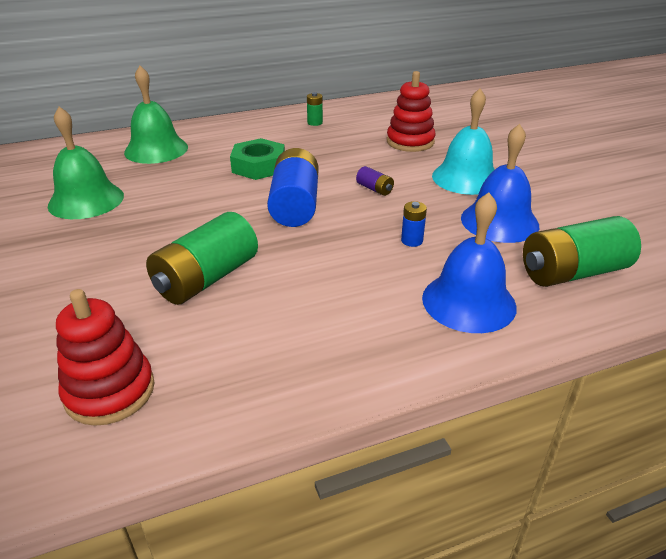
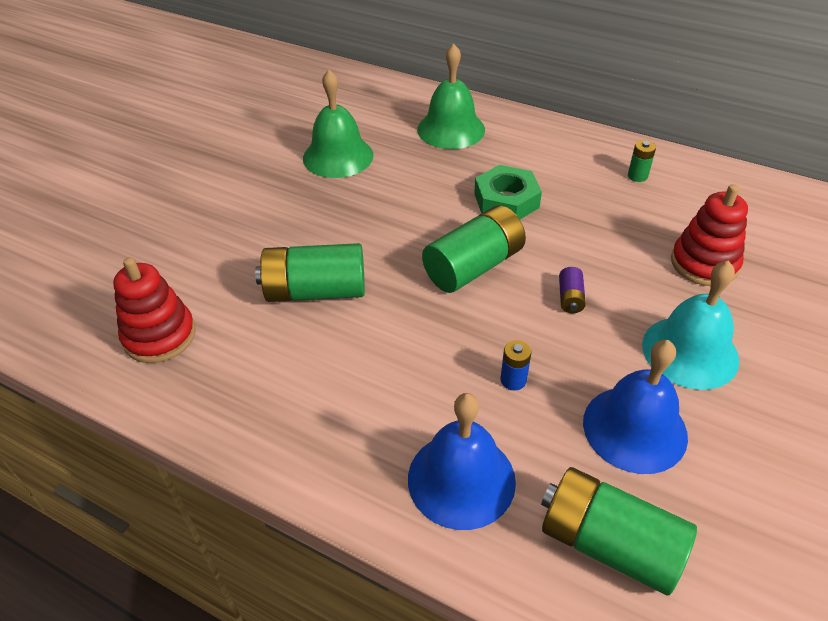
camera: 50 degrees right, 10 degrees up
(295, 205) = (474, 266): blue battery -> green battery

